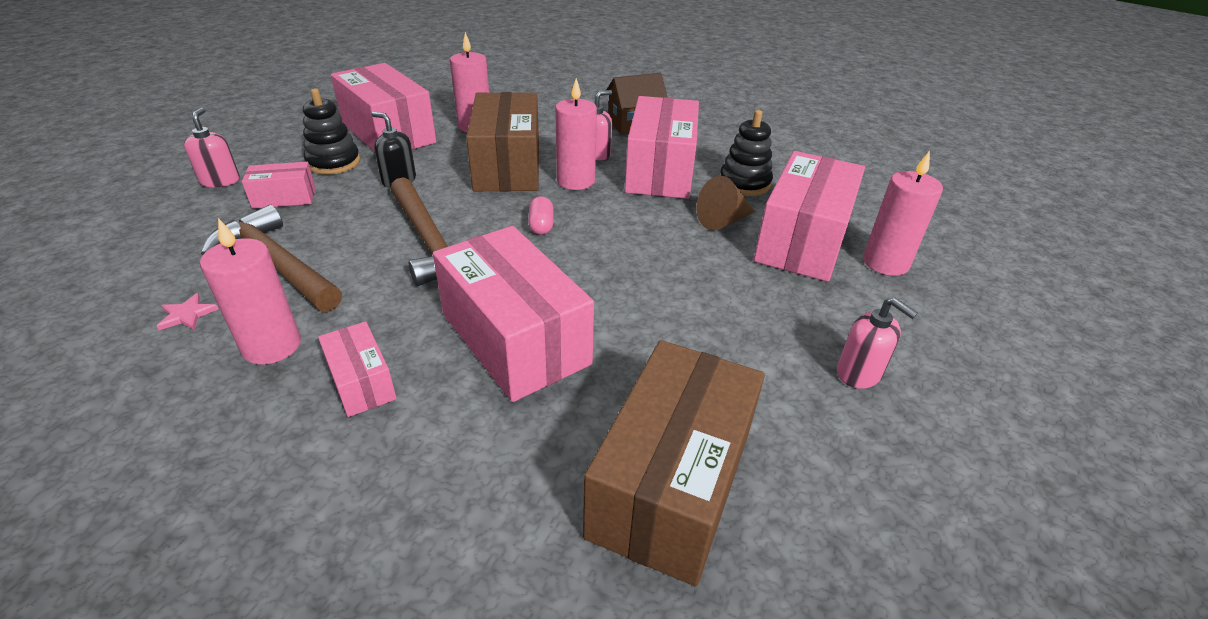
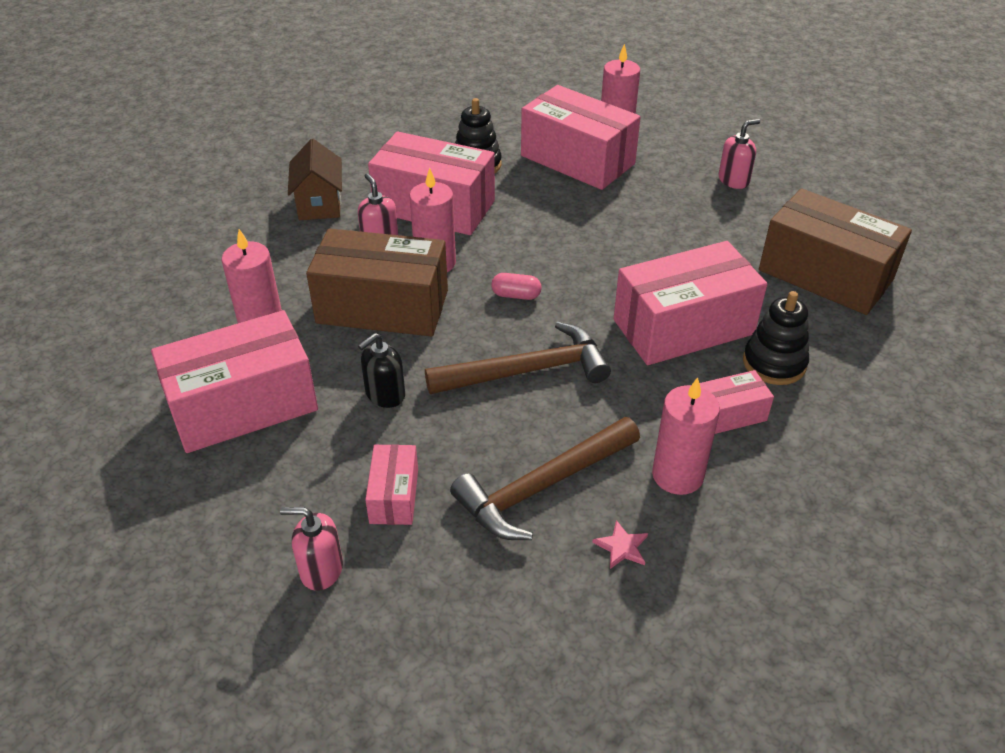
camera: 75 degrees left, 5 degrees up
(333, 163) = (312, 456): black stacking toy -> black stacking toy (774, 363)
(723, 221) = (537, 191): brown cone -> none

